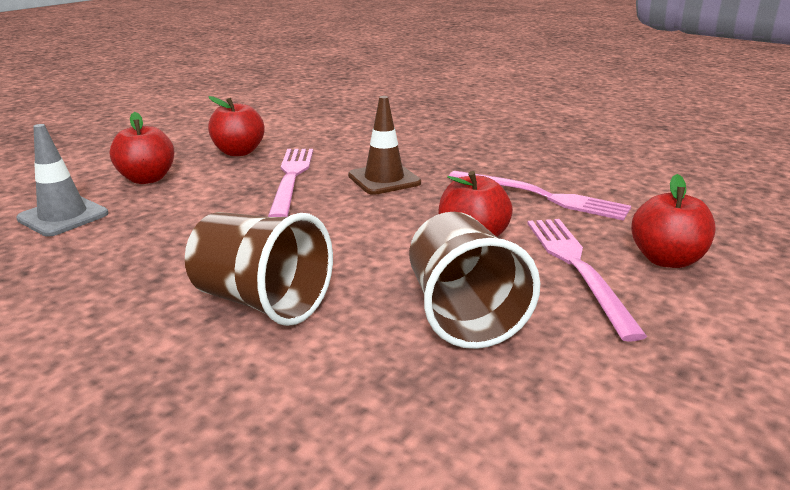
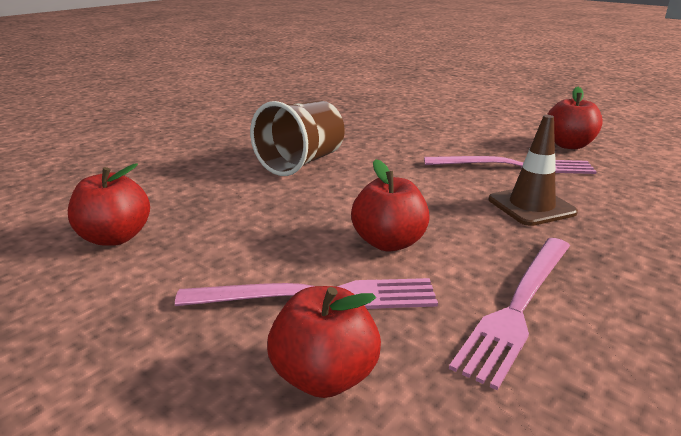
camera: 95 degrees right, 0 degrees up
(63, 216) = (422, 110): grey traffic cone -> none
(147, 179) = (491, 122): red apple -> red apple (115, 237)
(462, 313) = (259, 226): brown cup -> none

